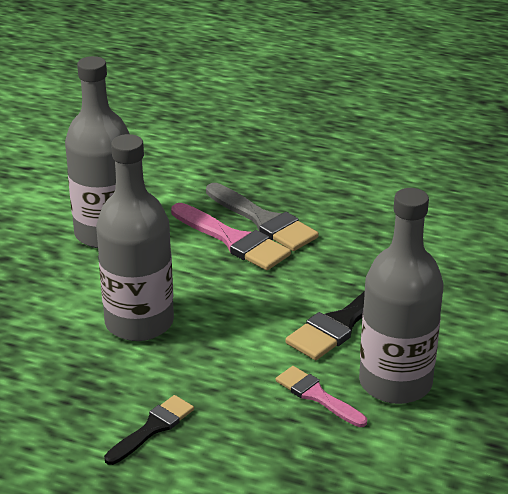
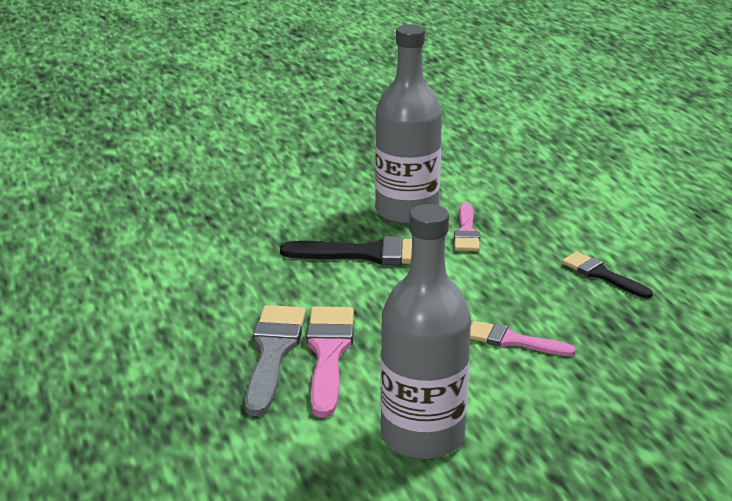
camera: 130 degrees left, 5 degrees down
(139, 322) = (513, 341): grey bottle -> pink brush
(152, 428) = (602, 275): black brush -> black brush turned 45 degrees clockwise

